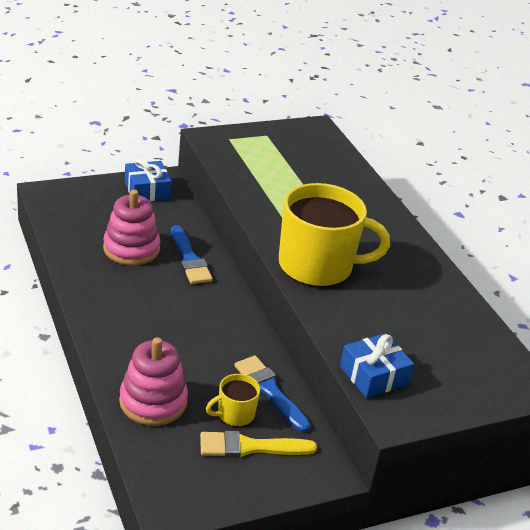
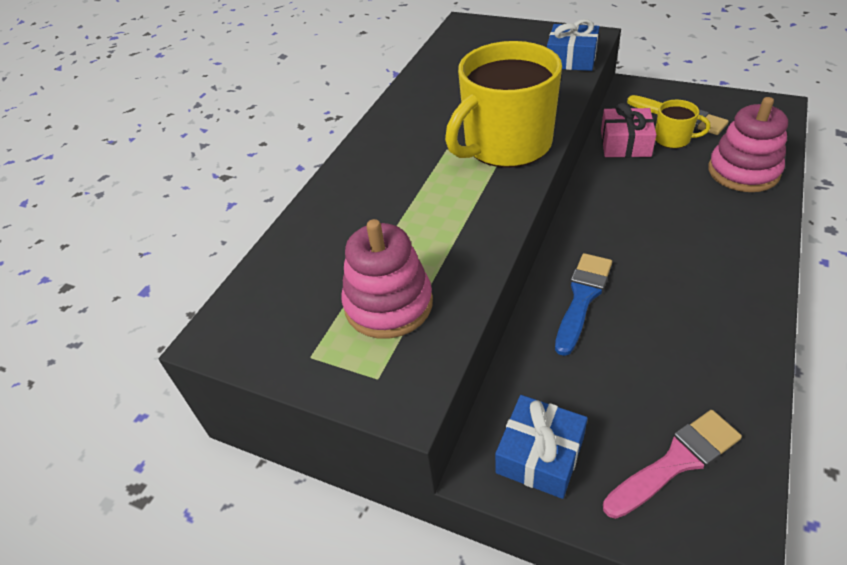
camera: 125 degrees left, 10 degrees up
(85, 210) = (676, 462): none -> pink brush
(131, 249) = (649, 348): pink stacking toy -> pink stacking toy (388, 304)
(270, 391) = (625, 143): blue brush -> pink gift
(317, 266) = (506, 145): yellow mug -> yellow mug turned 90 degrees counterclockwise

